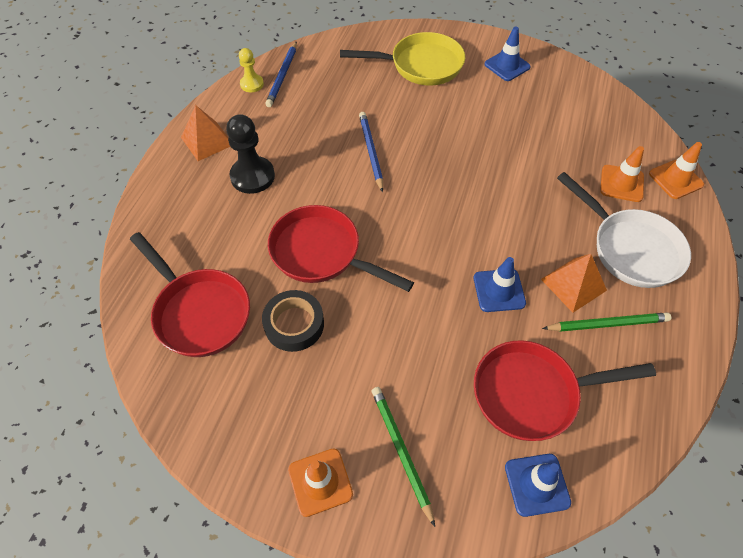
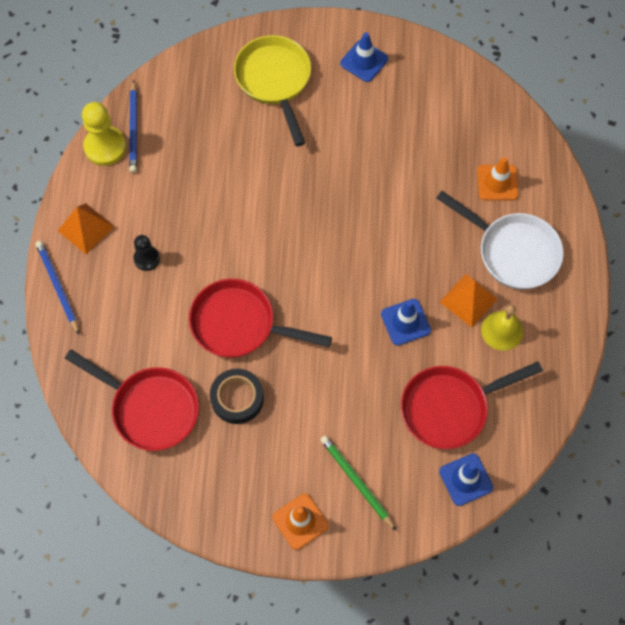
camera: 15 degrees left, 10 degrees up
(252, 84) = (105, 147): yellow pawn -> yellow pawn, size x1.68
(252, 176) = (147, 259): black pawn -> black pawn, size x0.60
(371, 151) = (253, 202): blue pencil -> blue pencil (57, 287)
(421, 65) = (274, 81): yellow pan -> yellow pan turned 90 degrees counterclockwise
(607, 324) = (502, 330): green pencil -> yellow bell
(675, 179) = (546, 166): orange traffic cone -> none

